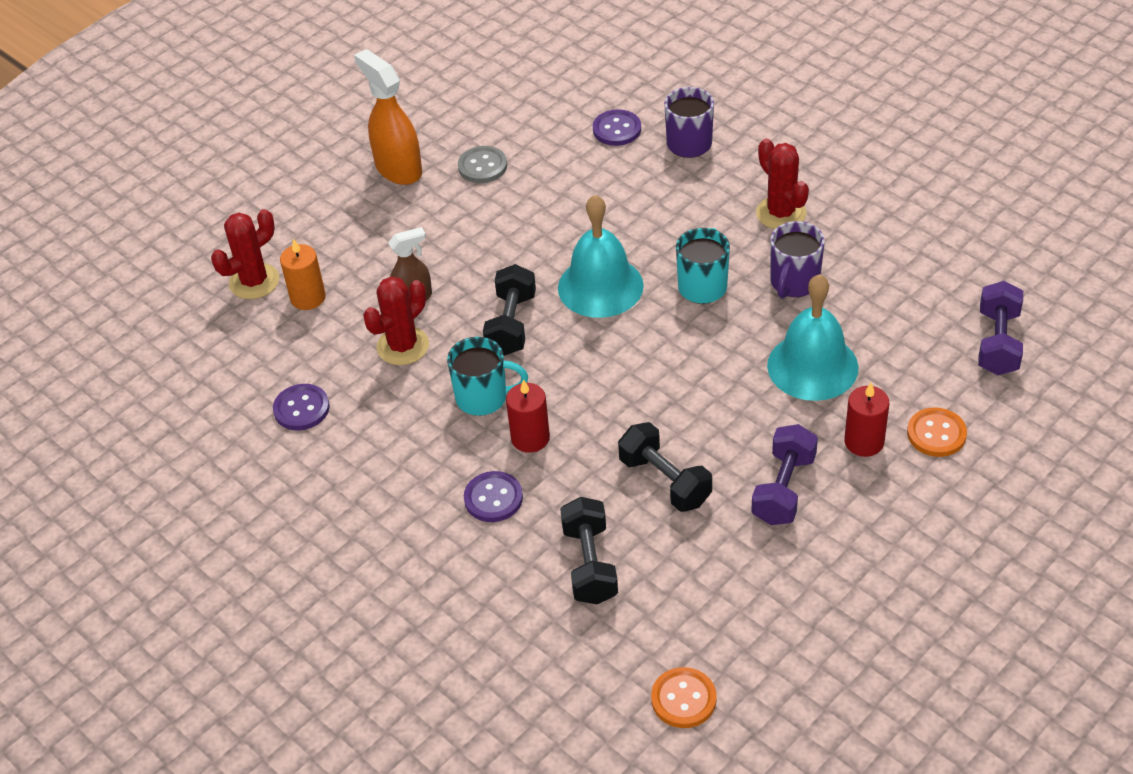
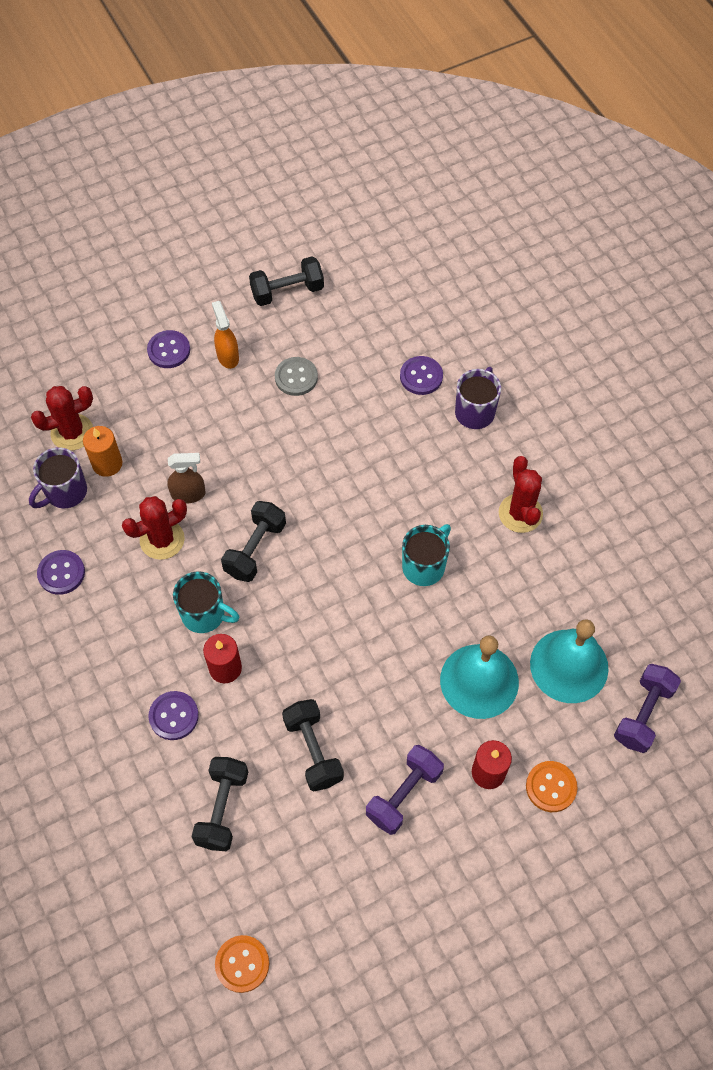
camera: 15 degrees right, 15 degrees up
(330, 181) = (169, 350): none -> purple button
(398, 169) = (227, 356): orange spray bottle -> orange spray bottle, size x0.61
(436, 98) = (287, 291): none -> black dumbbell
(600, 286) = (341, 536): turquoise bell -> turquoise bell (569, 665)
(794, 283) = (500, 590): purple mug -> purple mug (65, 492)

